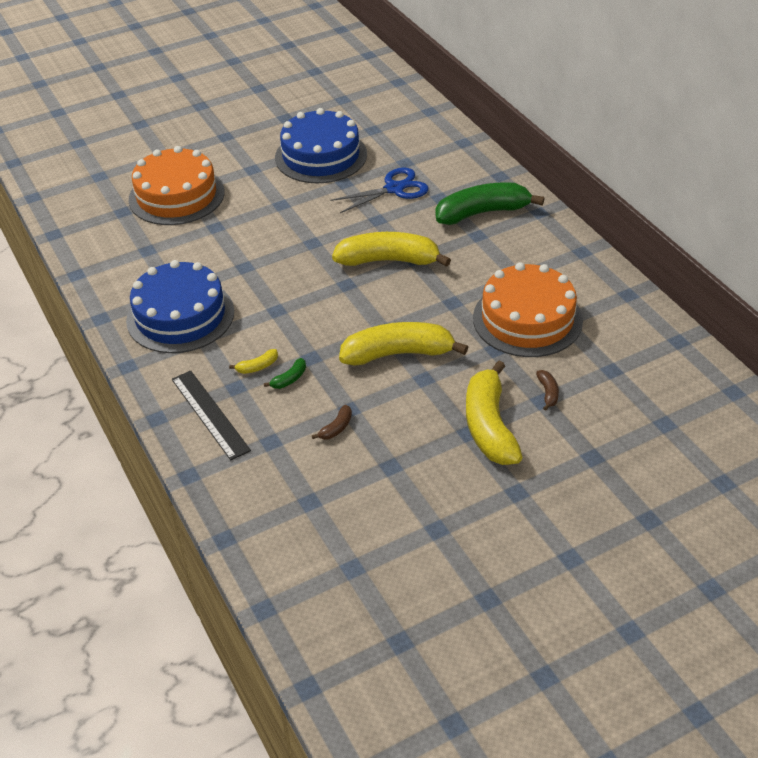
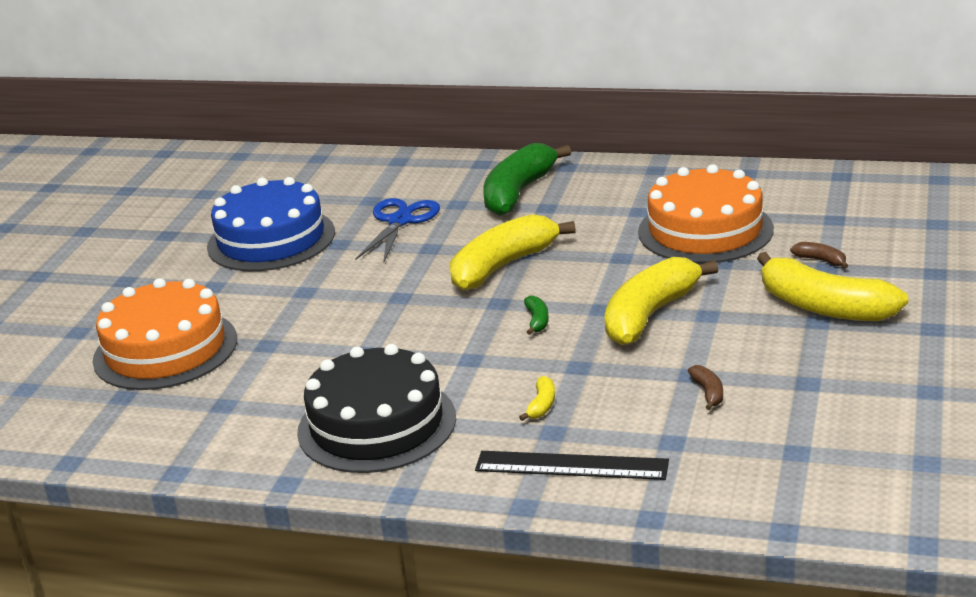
camera: 45 degrees left, 15 degrees down
(180, 316) = (377, 424): blue cake -> black cake
(289, 379) = (592, 393): green banana -> green banana (537, 321)

